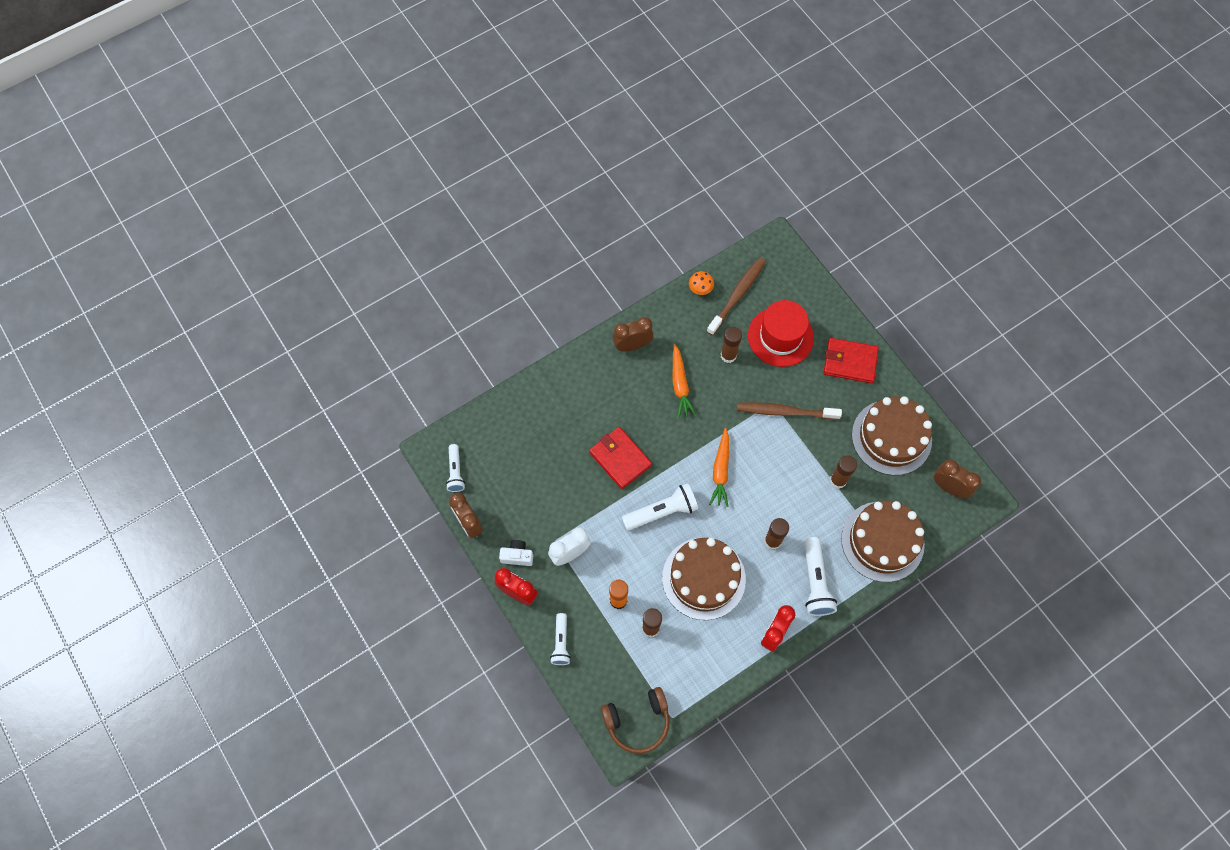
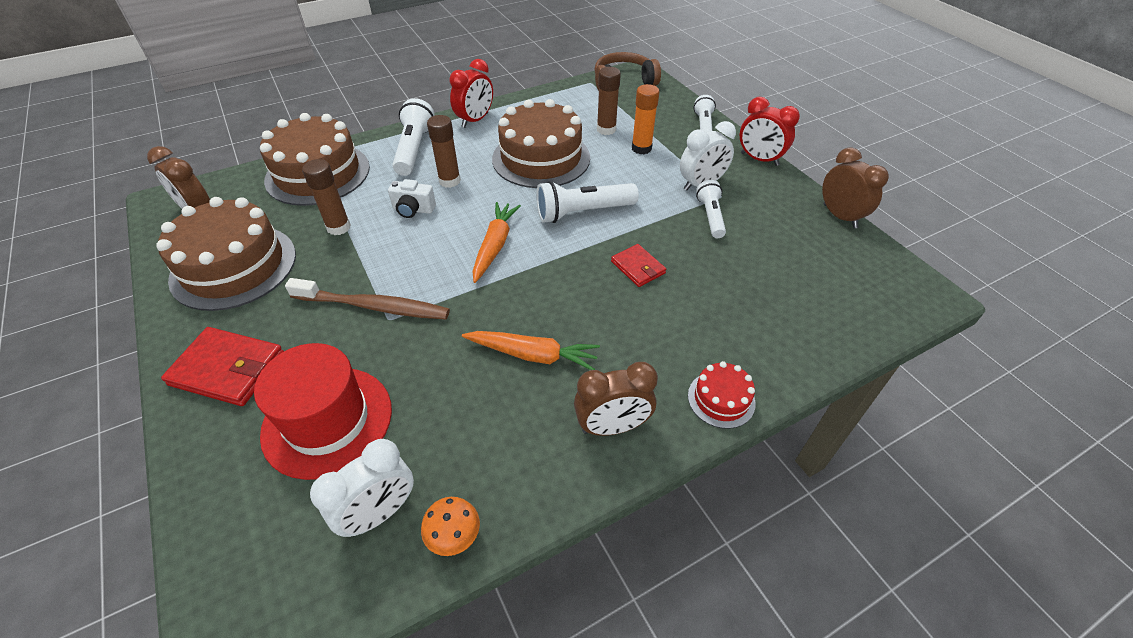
camera: 175 degrees left, 20 degrees down
(455, 472) = (880, 268): white flashlight -> white flashlight (710, 216)
(517, 556) = (767, 186): white camera -> white camera (413, 210)
(574, 365) = (721, 399): none -> red cake
(620, 458) = (638, 267): red wallet -> red wallet, size x0.59
(680, 385) = (533, 355): orange carrot -> orange carrot turned 105 degrees clockwise
(728, 355) = (436, 395): brown glue stick -> none
(737, 295) = (380, 513): brown toothbrush -> white clock

